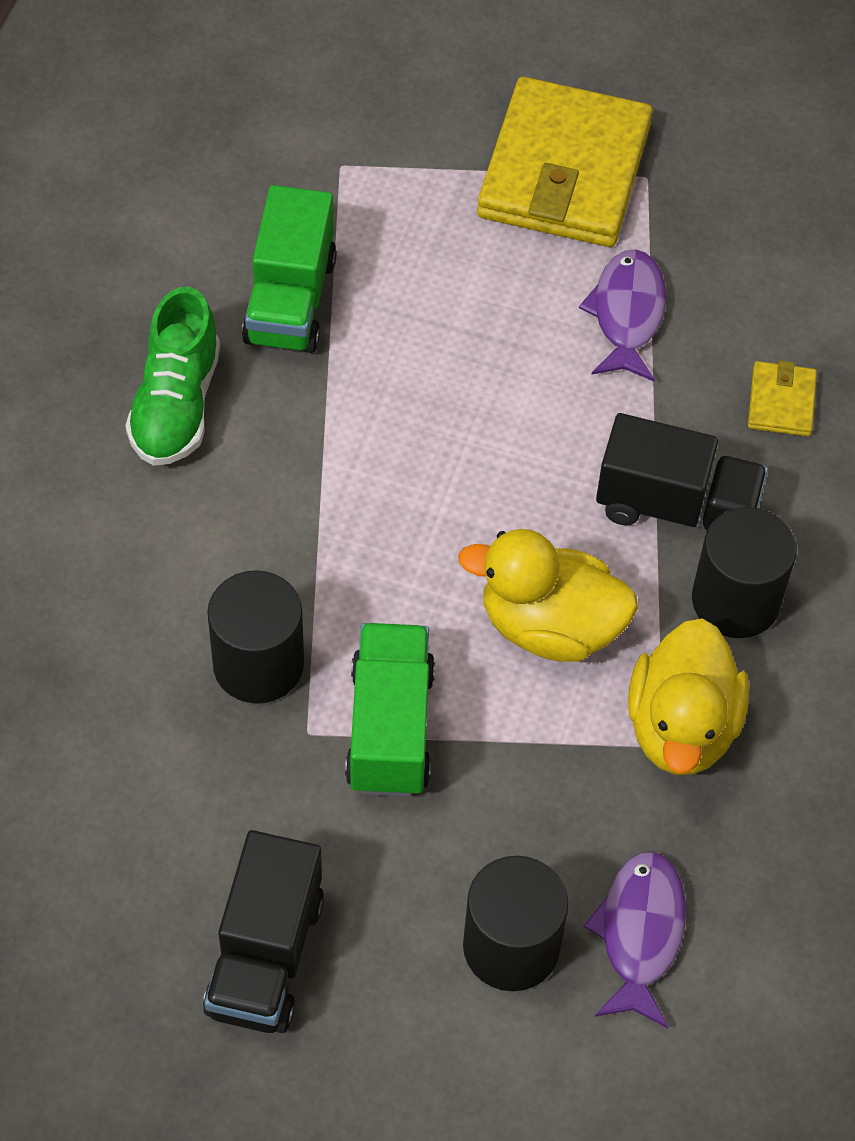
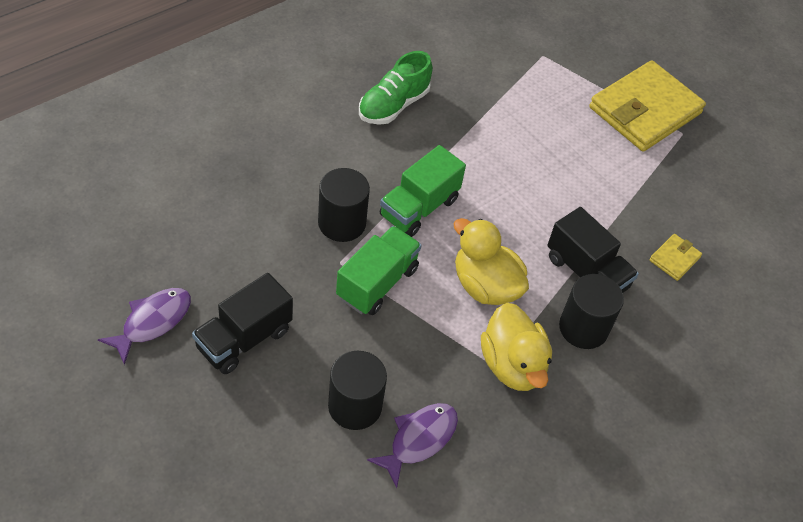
camera: 30 degrees right, 5 degrees down
(290, 300) = (477, 93): green truck -> green truck (419, 208)
(627, 314) = (628, 182): purple fish -> purple fish (153, 322)
(681, 727) = (512, 365): yellow duck -> yellow duck turned 60 degrees counterclockwise

